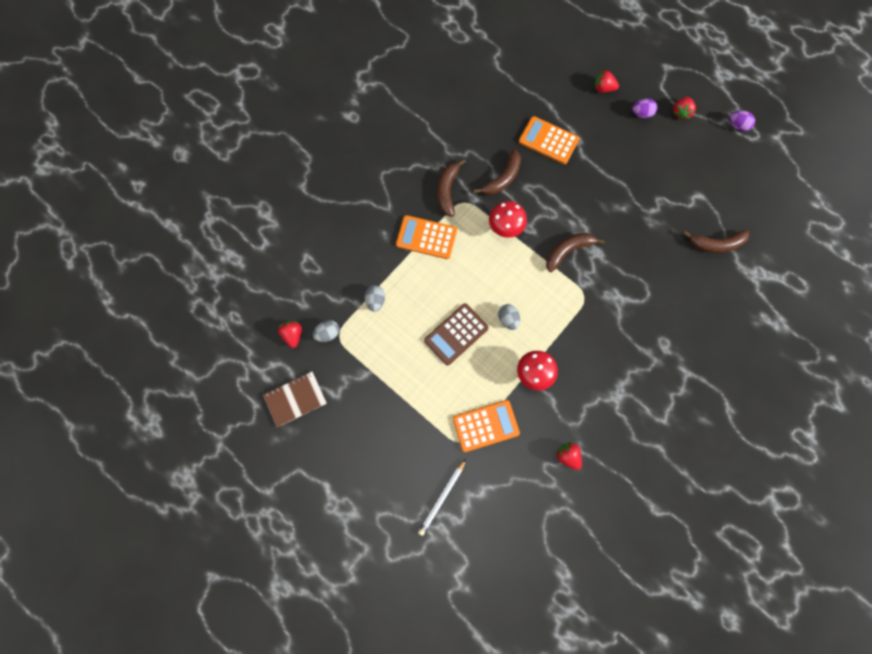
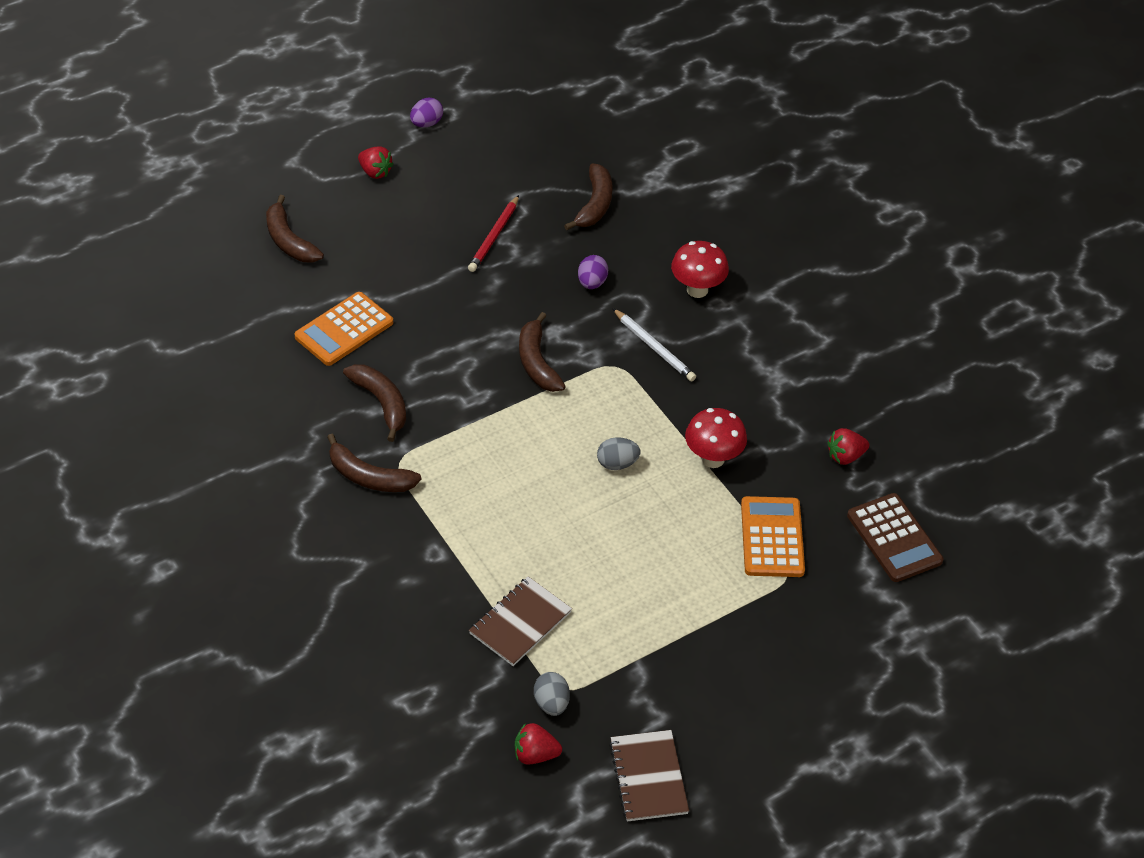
camera: 75 degrees left, 25 degrees down
(375, 301) = (520, 623): grey egg -> brown notebook
(426, 237) = (438, 526): orange calculator -> none
(442, 498) = (864, 621): white pencil -> white pencil (654, 347)
(456, 334) = (617, 533): brown calculator -> brown calculator (894, 538)
(505, 228) = (467, 424): red mushroom -> red mushroom (697, 290)
(603, 88) = (289, 241): red strawberry -> brown banana
(641, 114) = (354, 213): purple egg -> purple egg (592, 283)
(660, 195) = (494, 236): none -> red pencil

